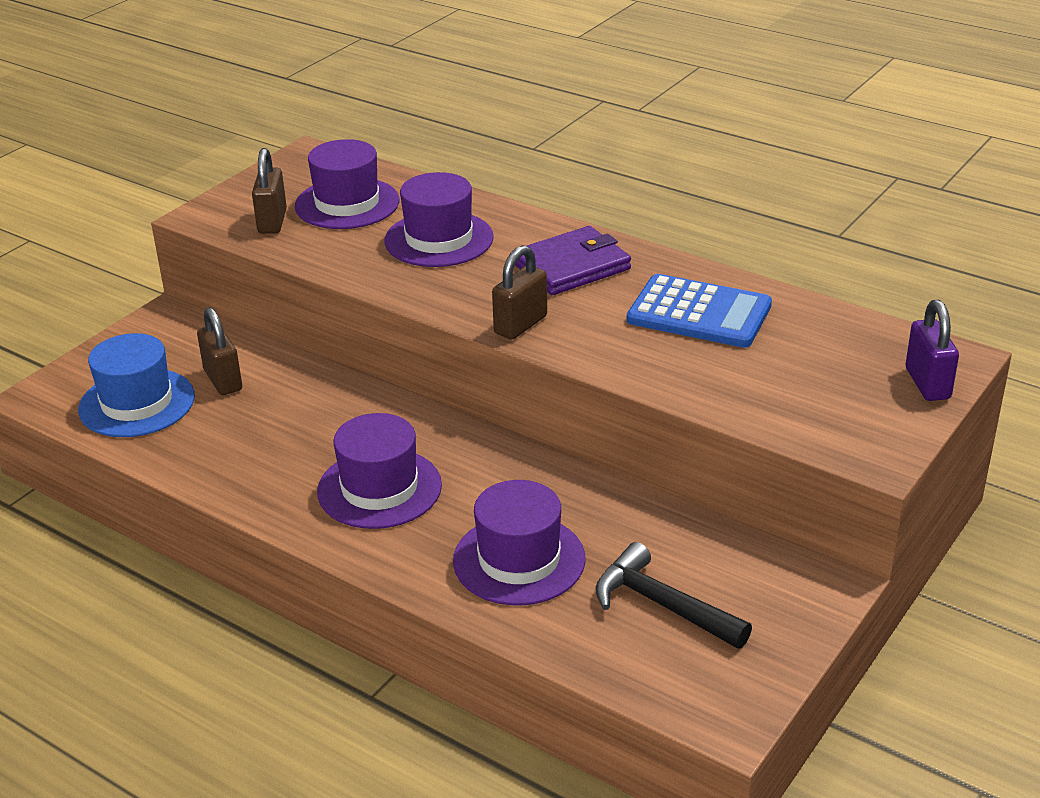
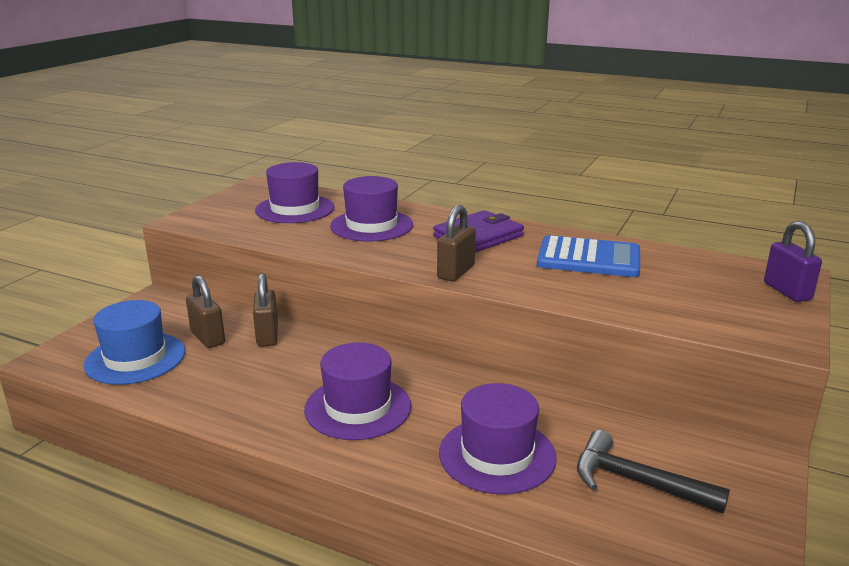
camera: 10 degrees left, 10 degrees down
(272, 222) = (239, 221): brown padlock -> brown padlock (267, 336)

